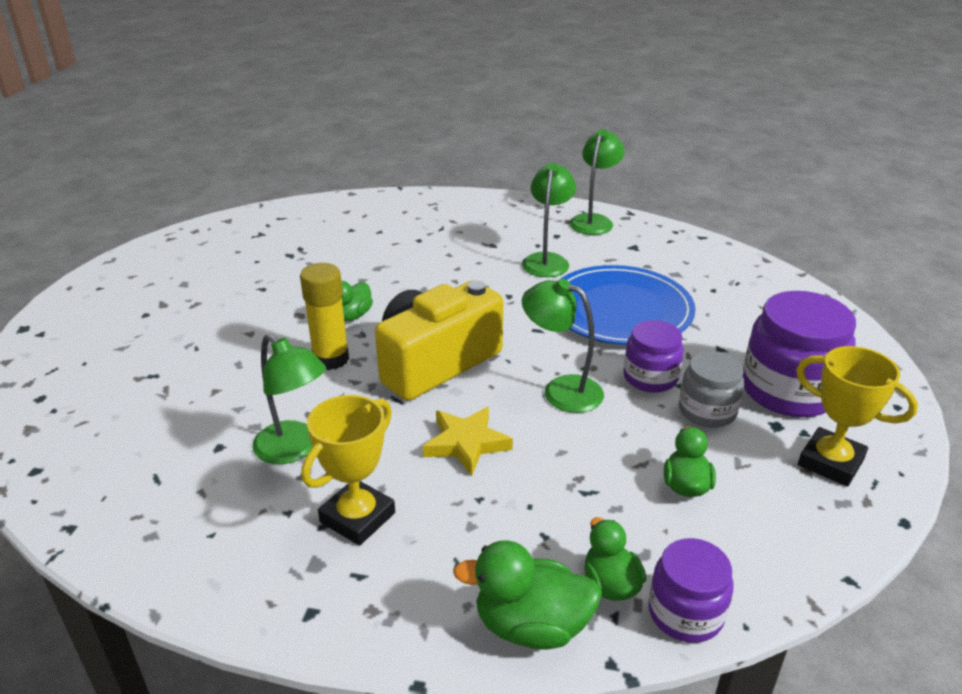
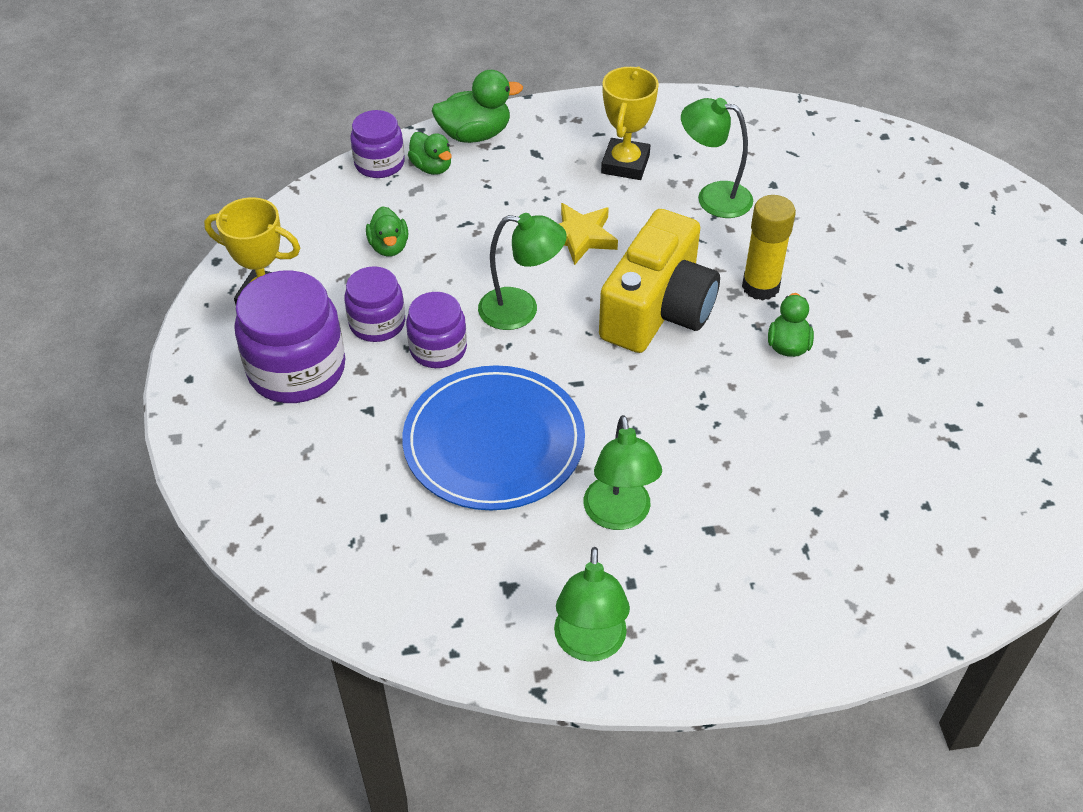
camera: 160 degrees right, 15 degrees up
(707, 411) = (377, 323): grey jar -> purple jar

